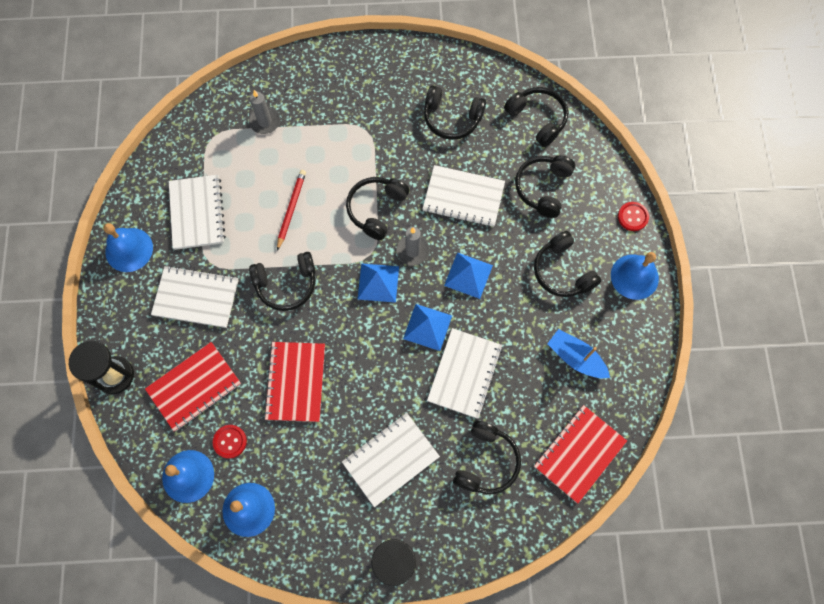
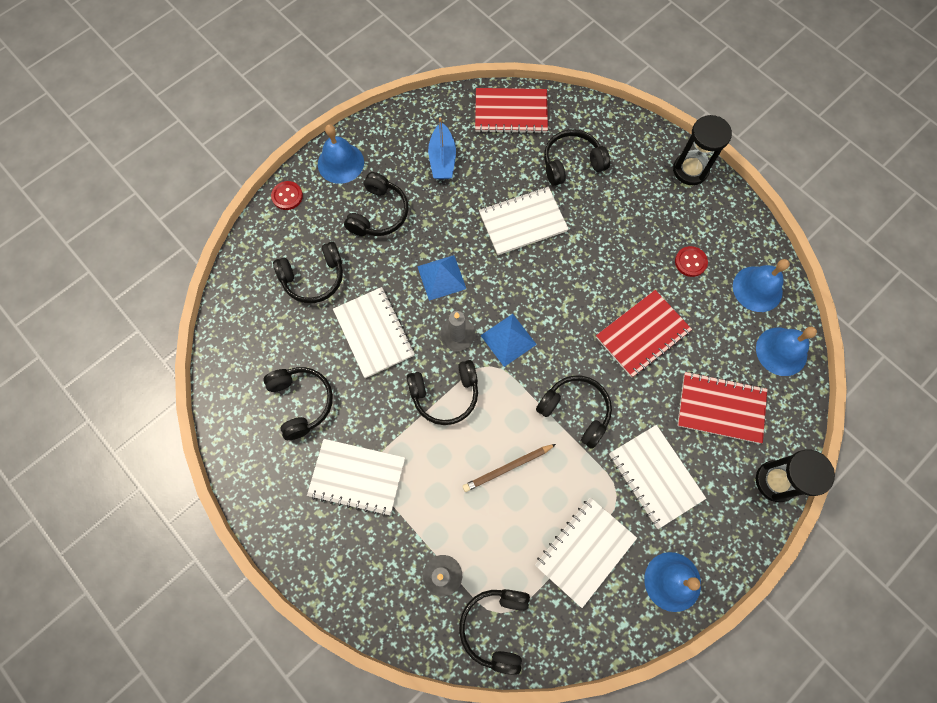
camera: 130 degrees left, 0 degrees up
(230, 441) = (729, 343): red button -> red button (690, 262)
(291, 209) = (507, 468): red pencil -> brown pencil
(390, 459) = (630, 223): white notebook -> white notebook (357, 477)
(427, 327) = (511, 274): blue pyramid -> none
(537, 119) = (245, 330): black headphones -> black headphones (495, 627)

